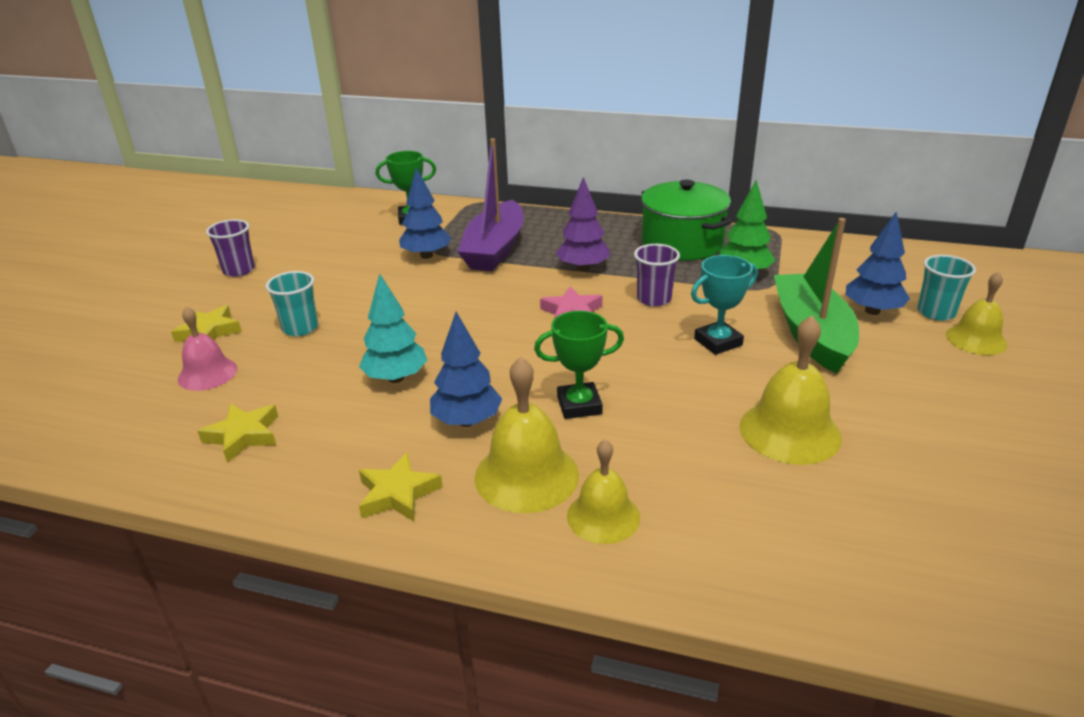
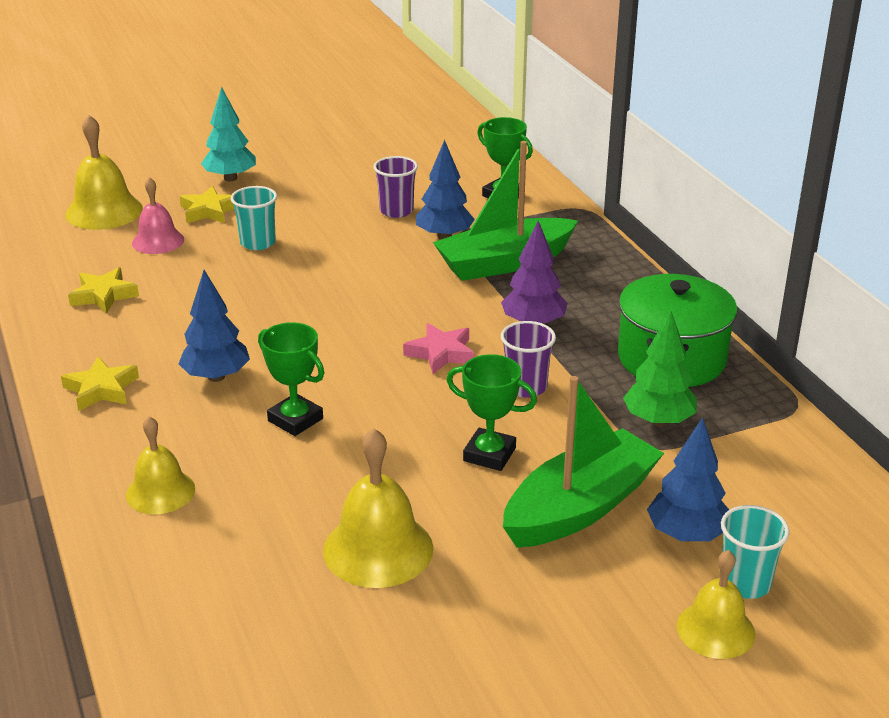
camera: 50 degrees right, 0 degrees up
(239, 270) = (307, 172): purple cup -> purple cup (396, 211)
(396, 378) = (238, 318): turquoise tree -> turquoise tree (230, 178)
(495, 249) = (504, 263): purple boat -> green boat
(526, 475) = (176, 435): yellow bell -> yellow bell (104, 211)
(718, 342) = (489, 454): turquoise trophy -> green trophy

